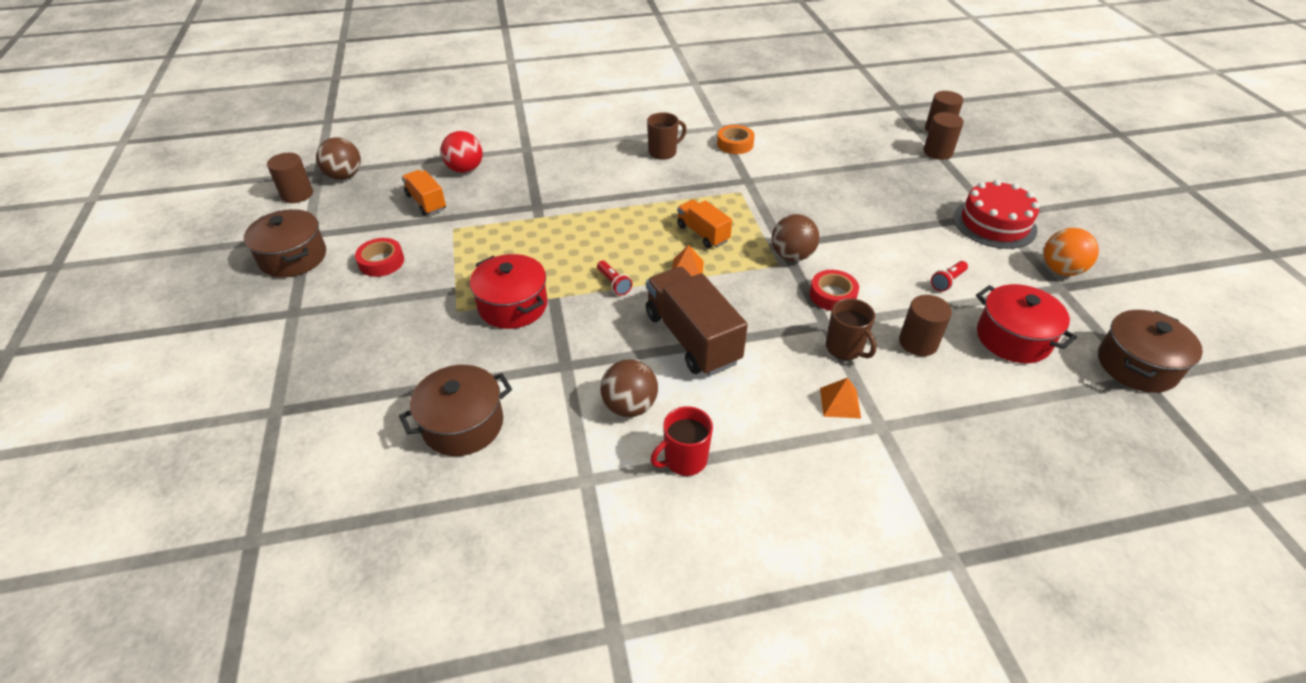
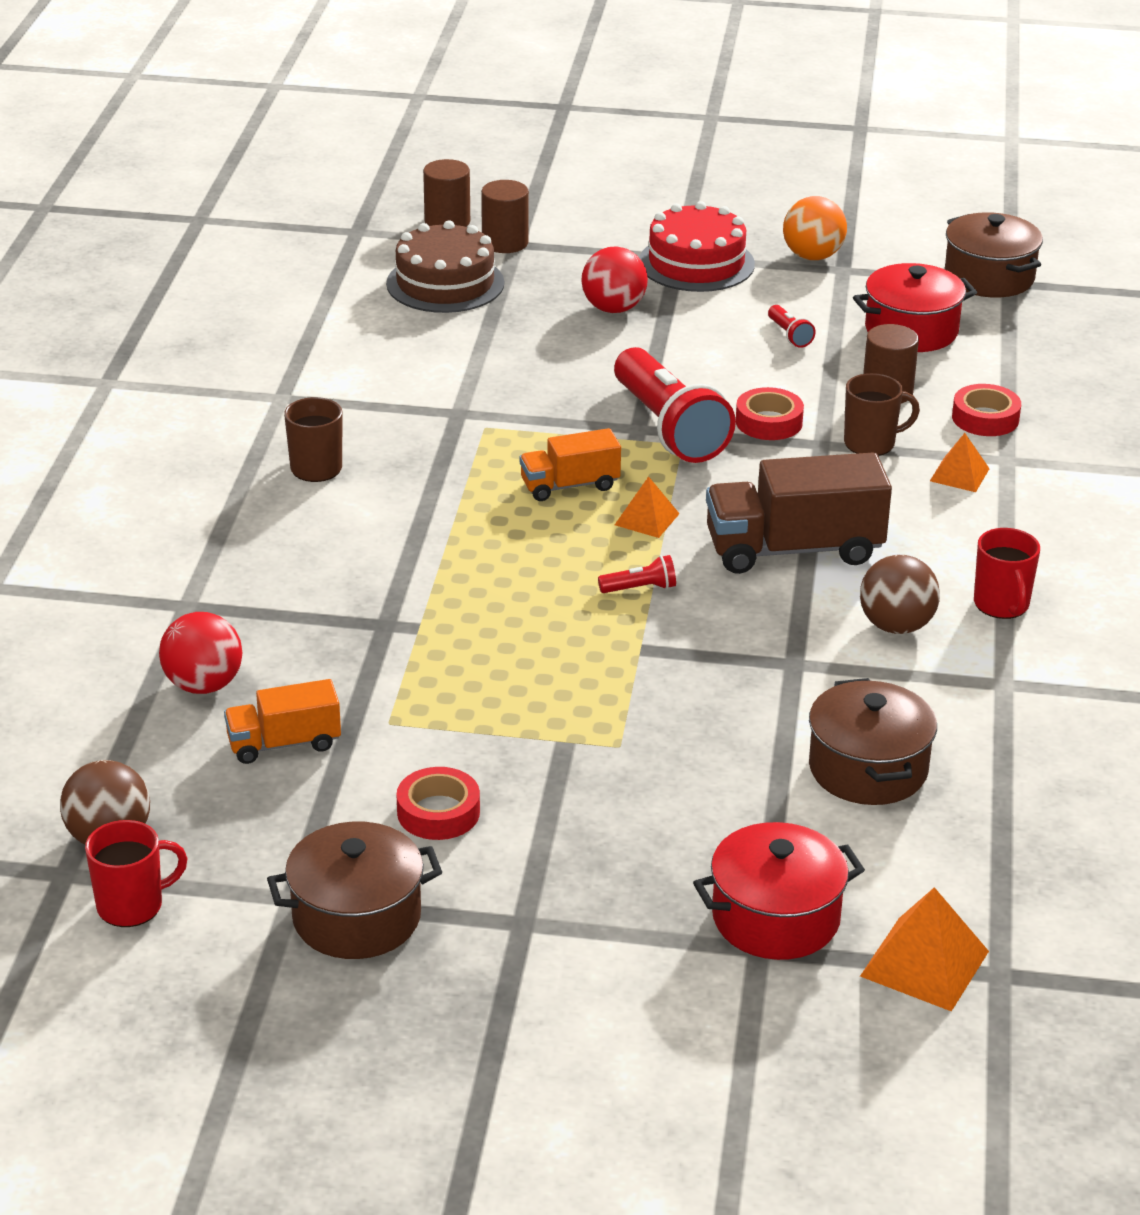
camera: 70 degrees left, 10 degrees down
(262, 495) = (924, 963): none -> orange pyramid
(297, 194) = (132, 905): brown cylinder -> red mug
(513, 306) = (638, 689): red pot -> red pot (775, 918)
(735, 144) = (346, 396): orange tape -> none
(792, 256) = (669, 428): brown ball -> red flashlight
(873, 144) = (445, 283): none -> brown cake
(906, 205) = (613, 308): none -> red ball
(928, 402) = (985, 418): none -> red tape

